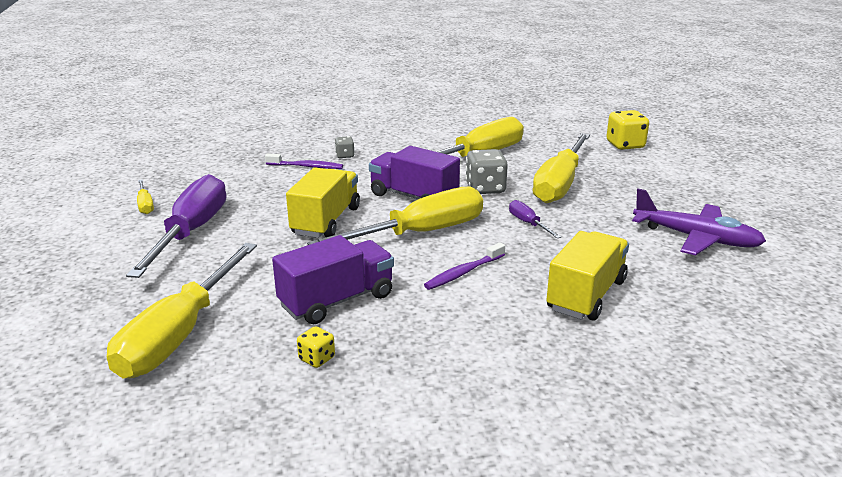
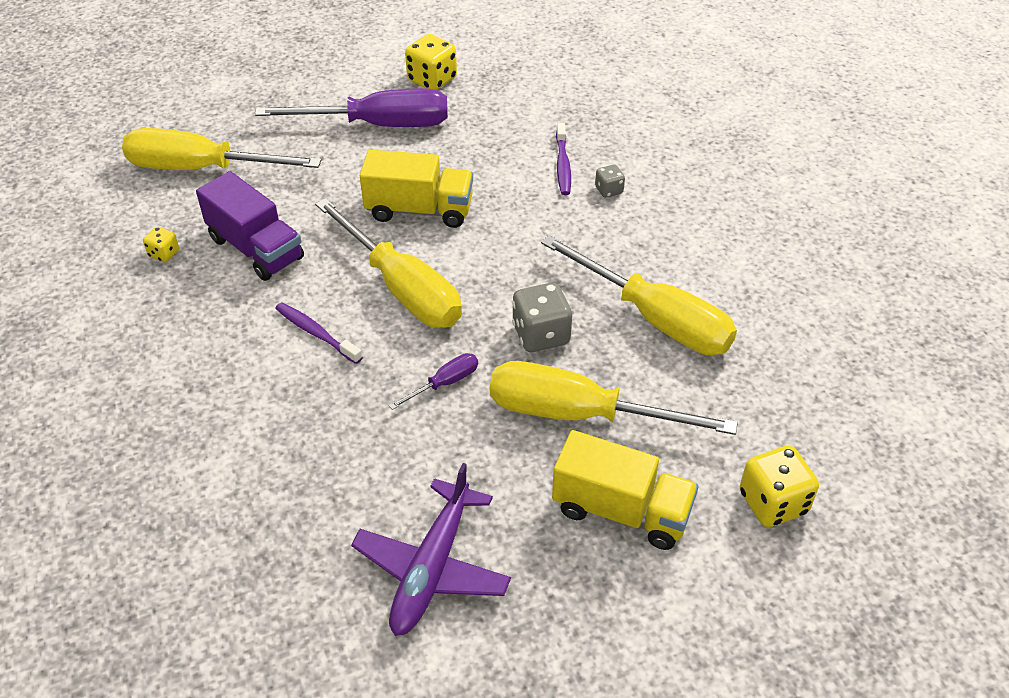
camera: 80 degrees right, 20 degrees up
(145, 205) = (432, 80): yellow screwdriver -> yellow dice
(413, 197) = (498, 270): purple truck -> none
(586, 295) = (274, 440): yellow truck -> yellow truck (621, 510)

